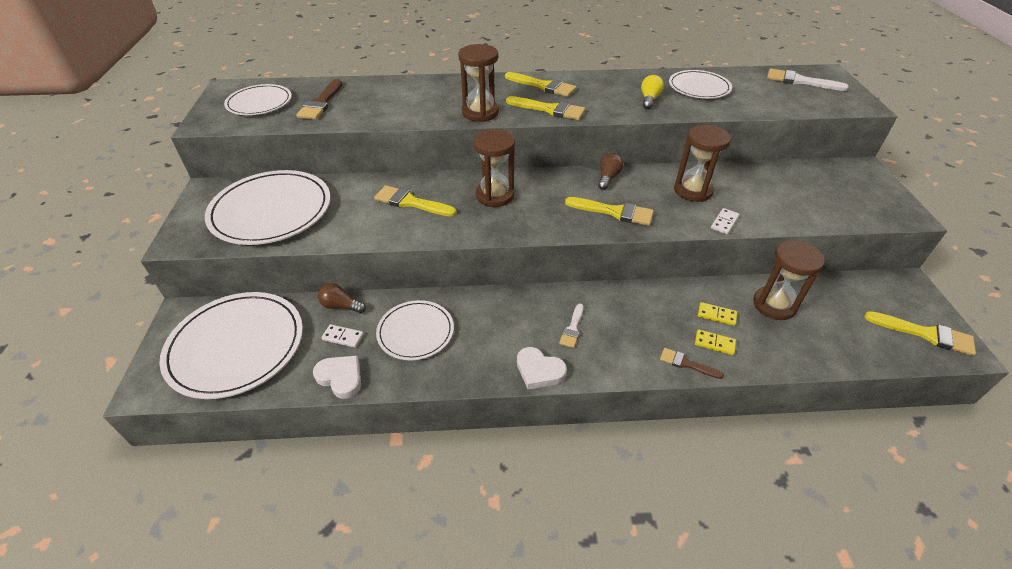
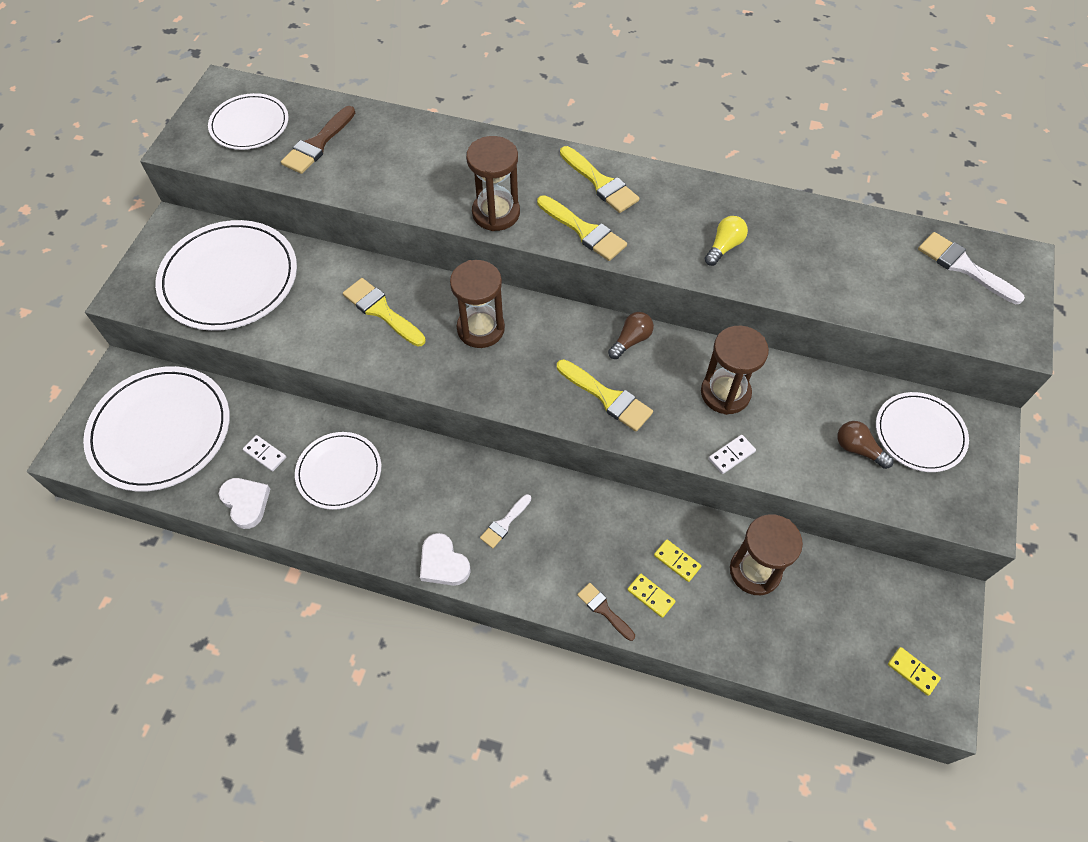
camera: 20 degrees right, 15 degrees up
(341, 306) = (276, 413): brown light bulb -> brown light bulb (858, 449)
(699, 87) = (808, 240): white plate -> white plate (919, 434)
(925, 334) = (913, 671): yellow brush -> yellow domino

